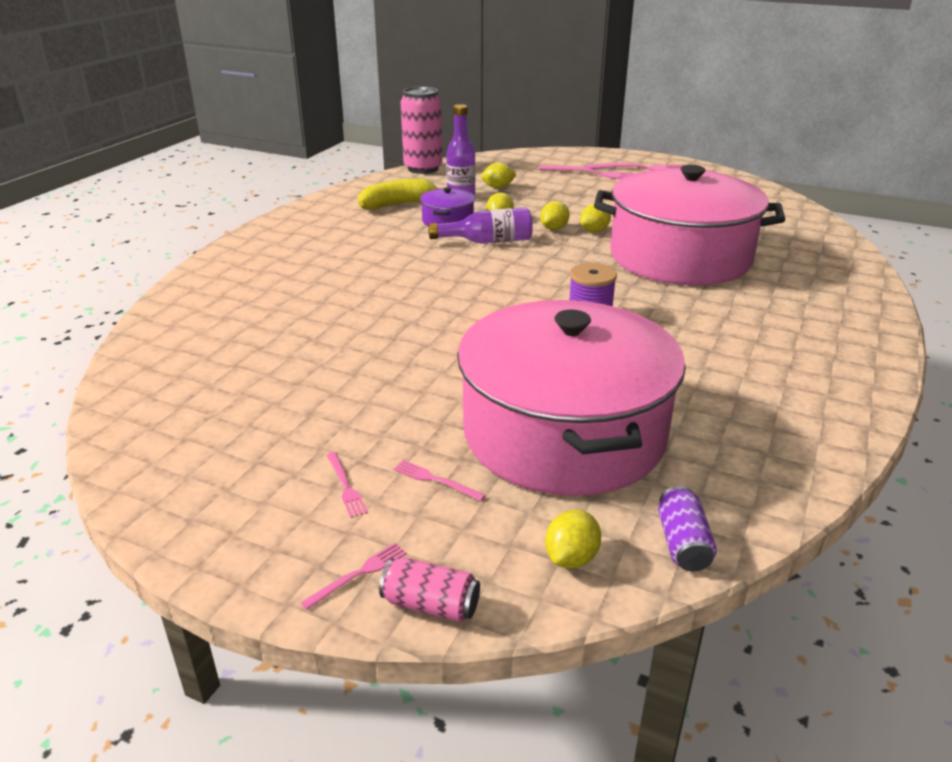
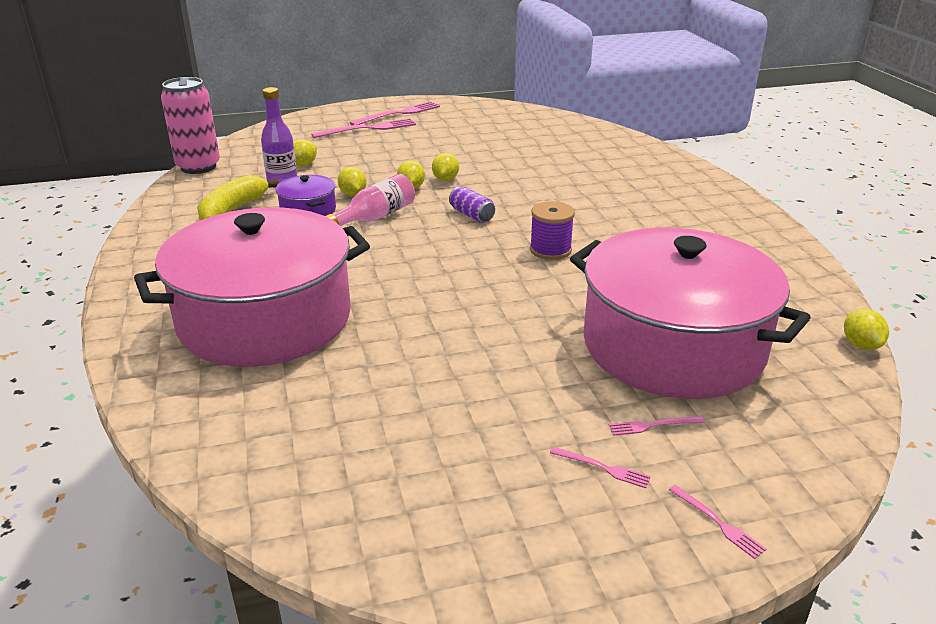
camera: 40 degrees left, 0 degrees up
(358, 574) = (718, 523): pink fork -> pink fork turned 135 degrees clockwise
(430, 604) = (789, 511): pink can -> none
(487, 241) = (375, 217): purple bottle -> pink bottle
(571, 558) = (808, 427): yellow lemon -> yellow lemon (860, 345)
(680, 257) = (538, 180): pink pot -> pink pot (265, 319)
(683, 543) = (842, 381): purple can -> purple can (472, 215)

